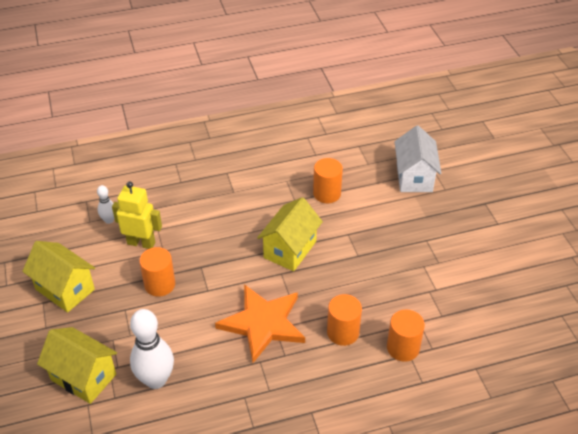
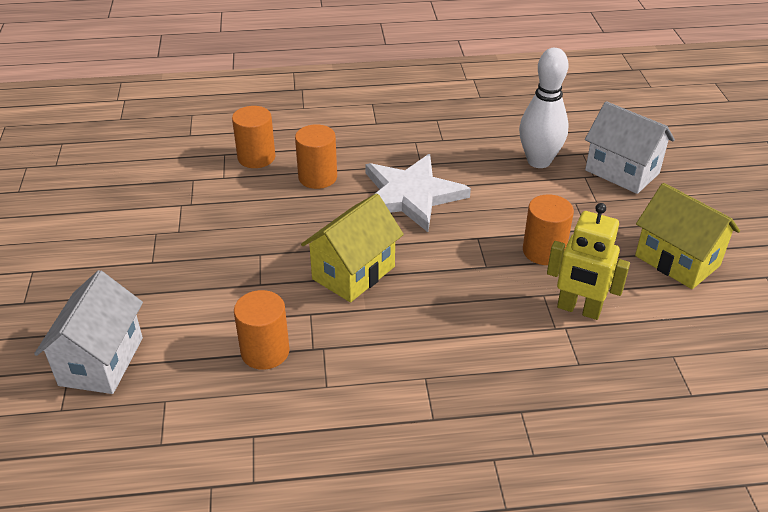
camera: 170 degrees left, 5 degrees down
(83, 377) = (622, 172): yellow house -> white house
(109, 220) = (640, 353): white bowling pin -> none
(263, 323) = (410, 195): orange star -> white star

